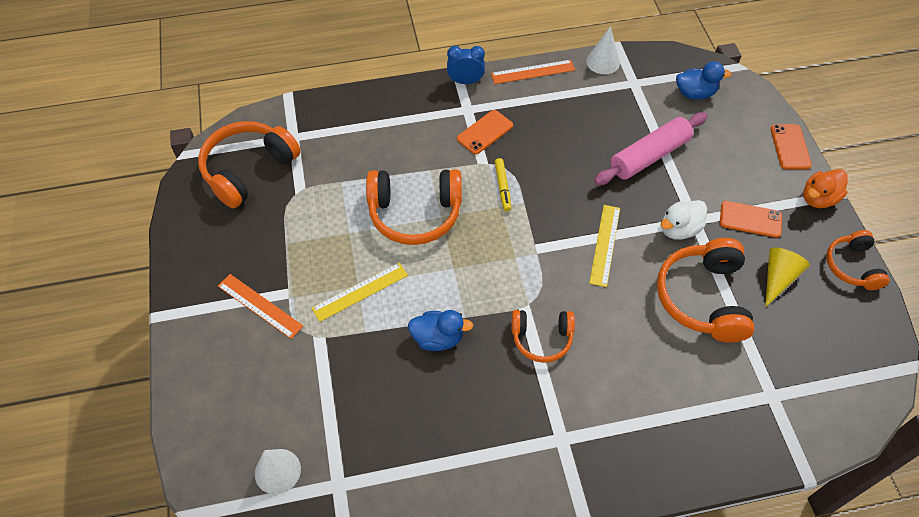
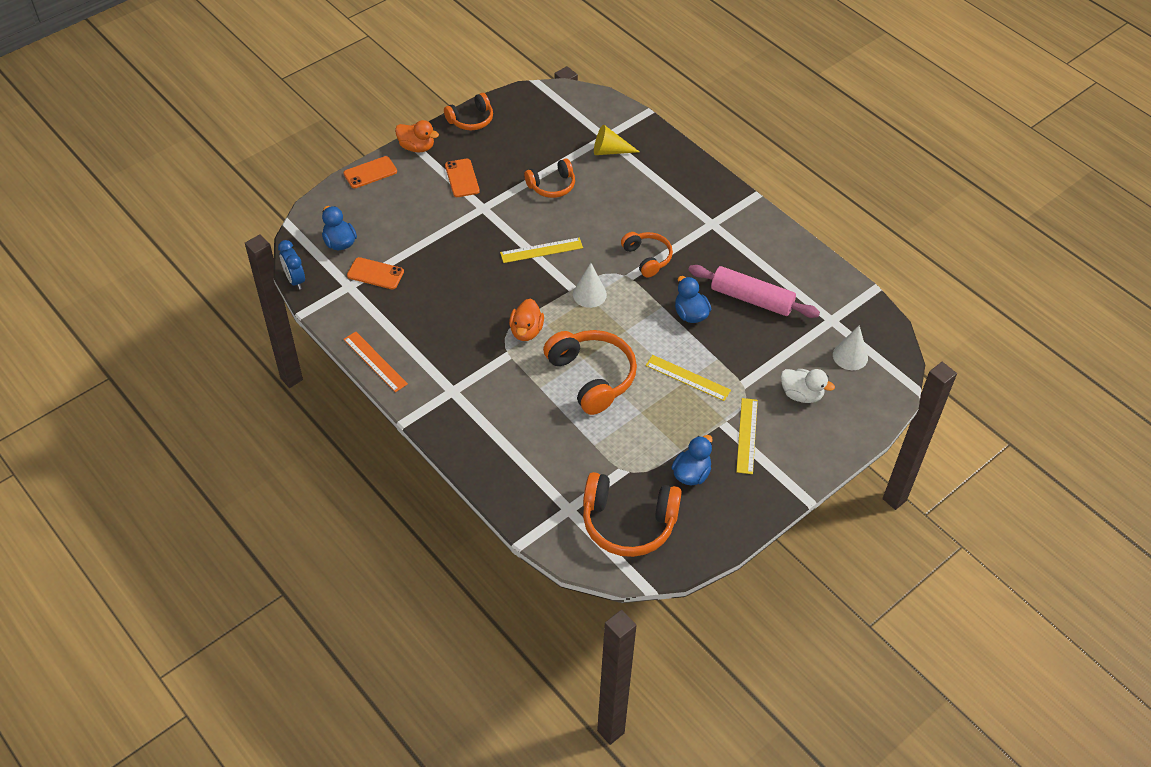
camera: 120 degrees left, 5 degrees down
(256, 238) = (691, 474): none -> blue duck
(260, 306) = (747, 435): orange ruler -> yellow ruler
(465, 81) = (417, 407): blue clock -> blue clock (295, 280)
(485, 132) = (472, 367): orange phone -> orange phone (375, 274)
(502, 187) = (526, 331): yellow marker -> orange duck
(603, 62) = (333, 315): white cone -> white cone (589, 294)
(649, 156) = (432, 251): pink rolling pin -> pink rolling pin (751, 299)
(679, 229) = (498, 214): white duck -> white duck (801, 394)
(703, 298) = (552, 186): orange headphones -> orange headphones, size x0.60
(778, 278) = (507, 153): yellow cone -> yellow cone (610, 151)

